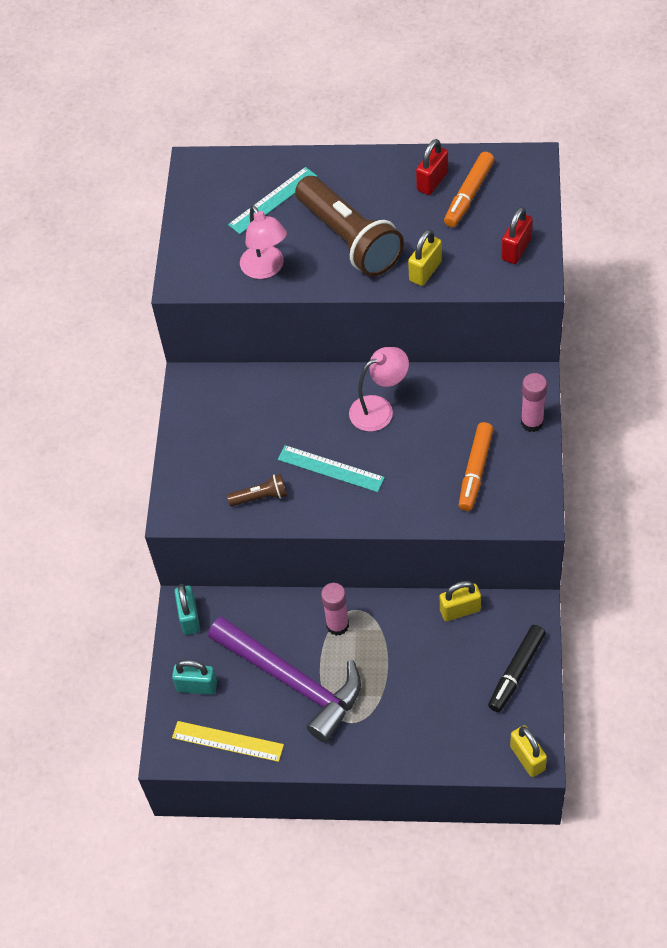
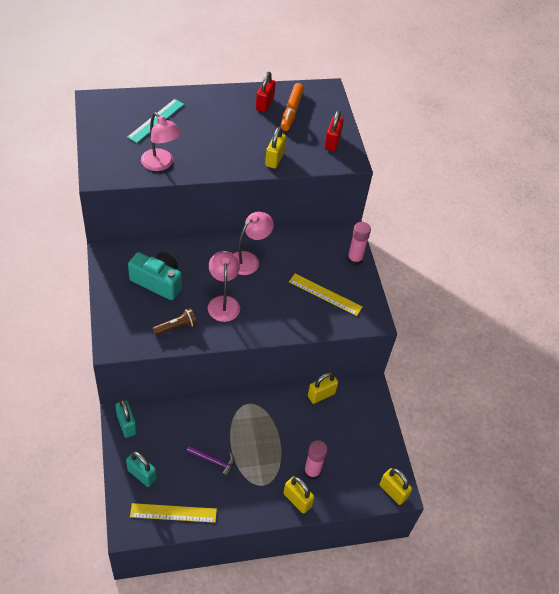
camera: 25 degrees left, 5 degrees down
(197, 686) = (142, 475): turquoise padlock -> turquoise padlock turned 45 degrees clockwise
(248, 430) = (158, 282): none -> turquoise camera
(292, 681) = (213, 461): purple hammer -> purple hammer, size x0.40
(330, 468) = (223, 302): turquoise ruler -> pink lamp
(337, 625) = (237, 416): pink glue stick -> pink glue stick (312, 472)
(349, 239) = (216, 142): brown flashlight -> none
(392, 749) = (297, 500): none -> yellow padlock
(475, 471) = (325, 294): orange marker -> yellow ruler
(516, 672) = (370, 432): black marker -> none

